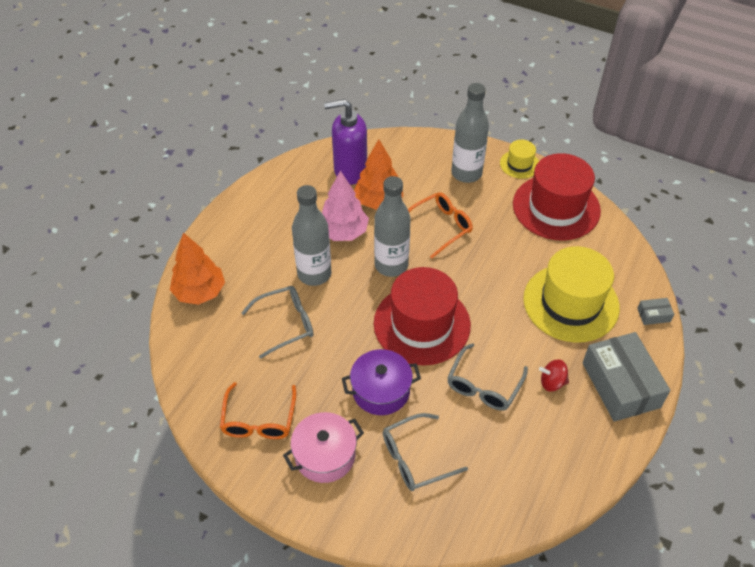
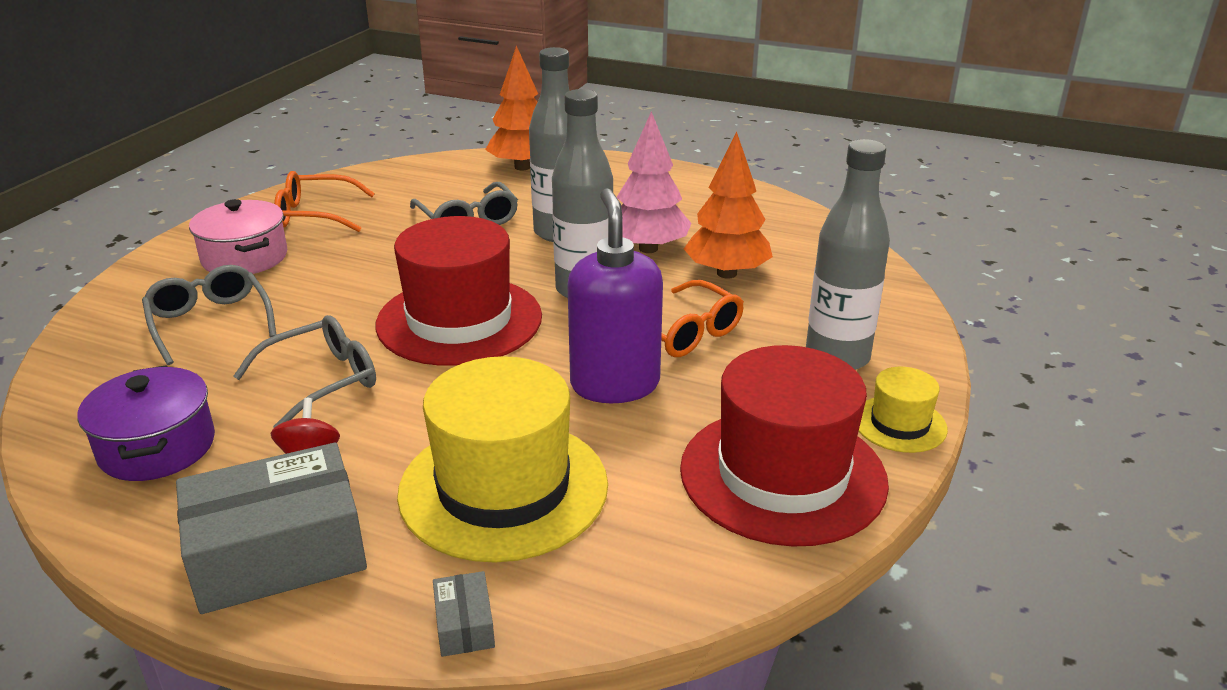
camera: 85 degrees right, 20 degrees down
(350, 171) = (788, 247): purple soap dispenser -> purple soap dispenser (614, 384)
(381, 391) = (337, 291): purple pot -> purple pot (157, 447)
(483, 386) = (322, 381): grey glasses -> grey glasses turned 120 degrees clockwise

